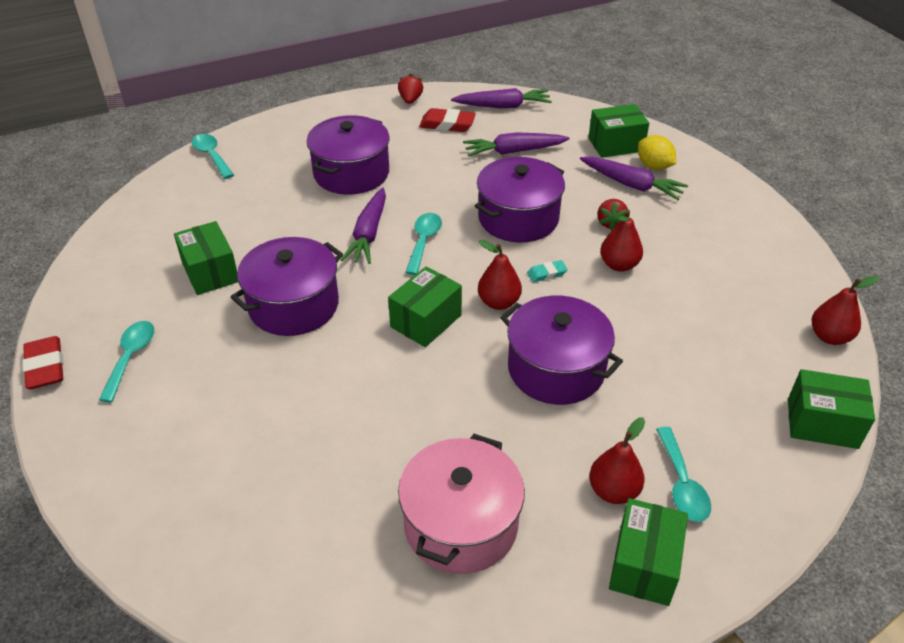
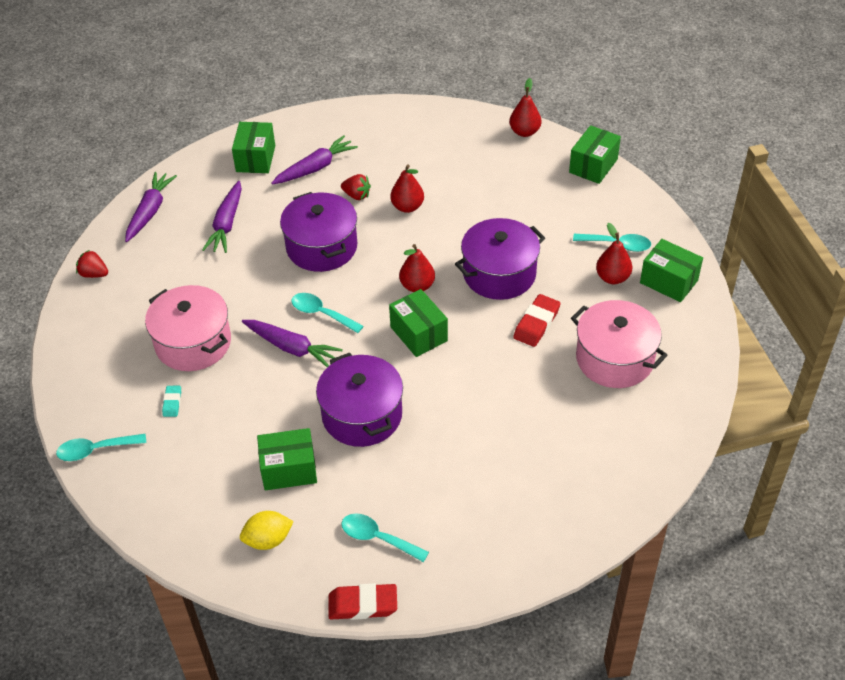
camera: 70 degrees left, 5 degrees up
(351, 173) = (193, 343): purple pot -> pink pot
(447, 124) = (155, 257): red eraser -> red eraser (536, 323)
(547, 274) = (398, 249): turquoise eraser -> turquoise eraser (172, 403)
(654, 166) = (298, 147): yellow lemon -> yellow lemon (268, 540)

